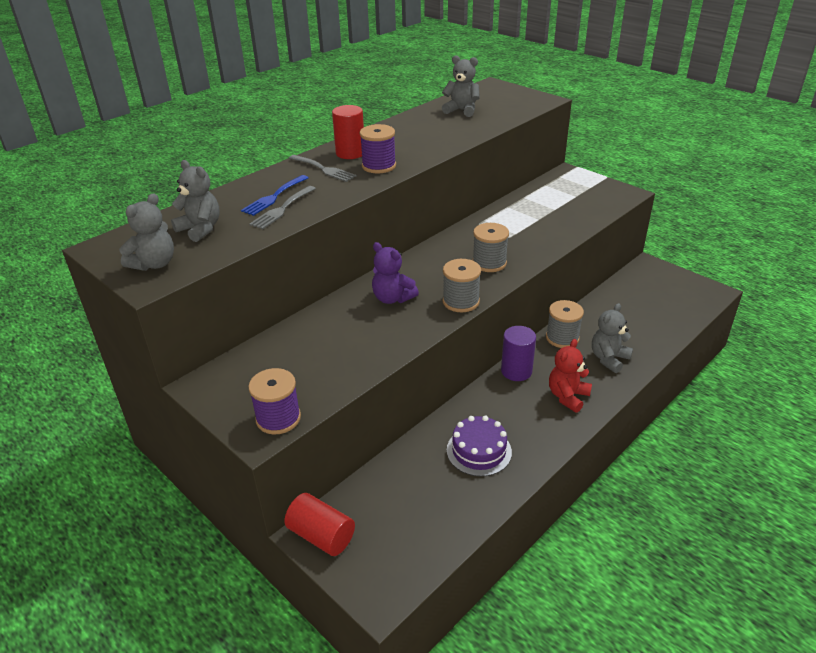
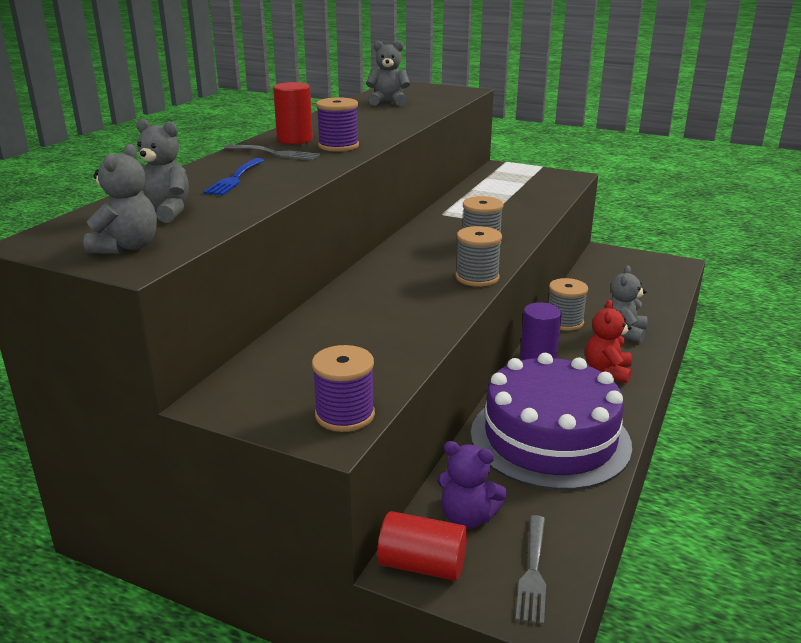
camera: 20 degrees left, 10 degrees down
(282, 209) = (255, 187): grey fork -> grey fork (533, 572)
(392, 298) = (397, 285): purple teddy bear -> purple teddy bear (467, 517)
(479, 451) = (550, 438): purple cake -> purple cake, size x2.01

